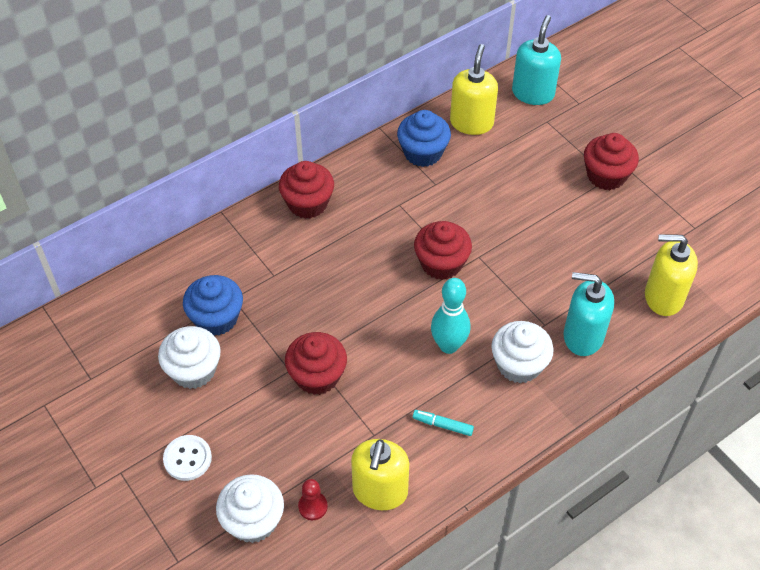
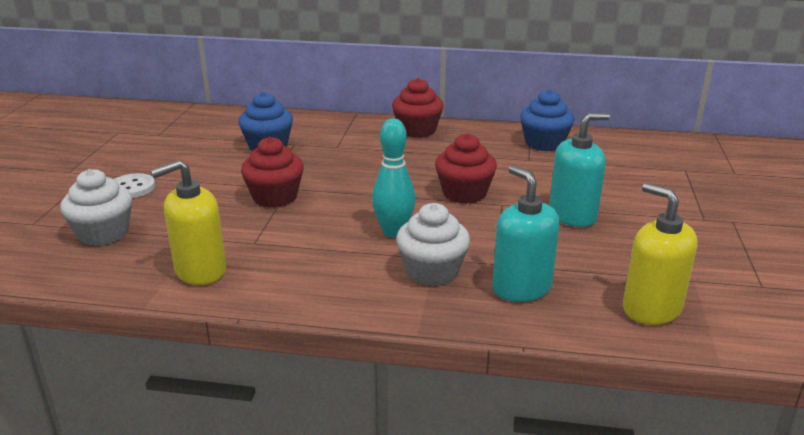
camera: 45 degrees right, 25 degrees down
(193, 370) = (212, 158): white cupcake -> none
(313, 506) = (147, 250): red pawn -> none
(442, 425) = (310, 266): turquoise marker -> none
(471, 122) = (611, 146): yellow soap dispenser -> none
(533, 93) = (694, 153): turquoise soap dispenser -> turquoise soap dispenser (572, 215)
(606, 176) = (702, 216): red cupcake -> none

